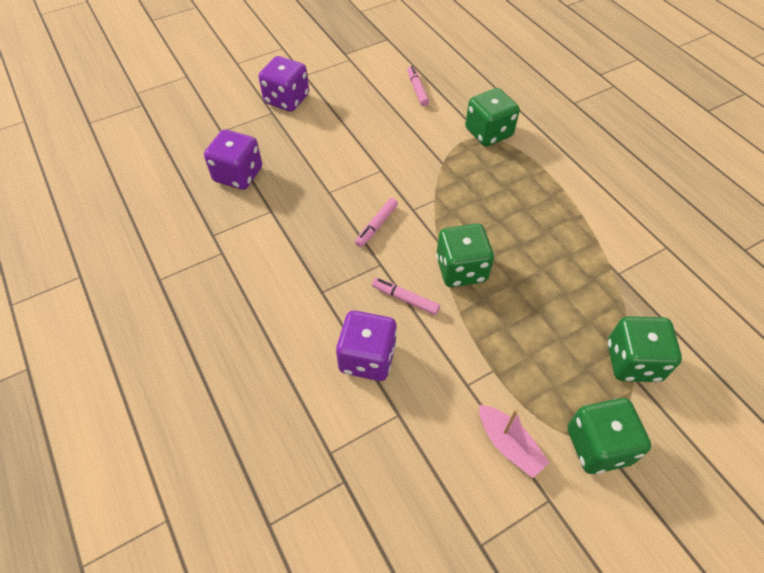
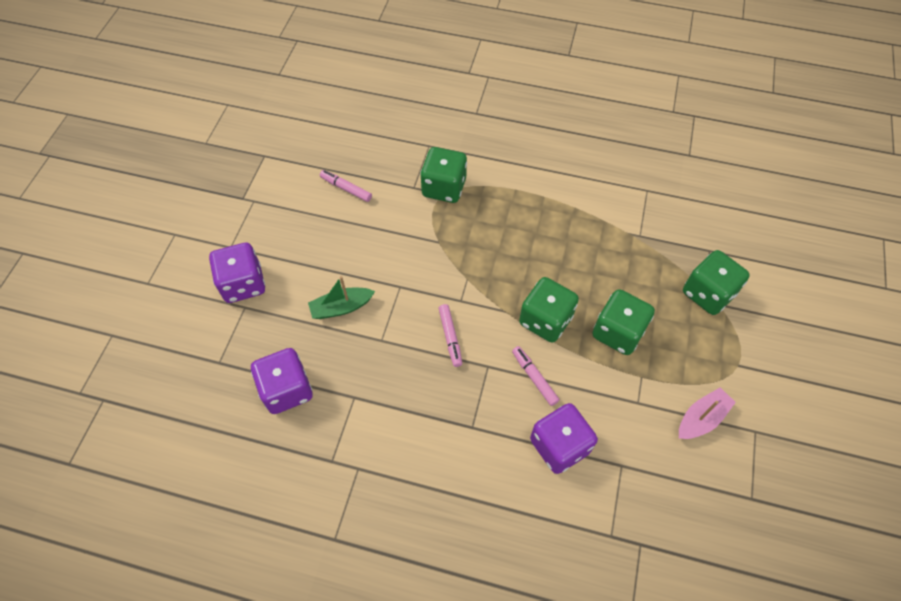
camera: 45 degrees left, 5 degrees up
(328, 154) = (341, 307): none -> green boat
(405, 299) = (534, 377): pink marker -> pink marker turned 75 degrees clockwise
(509, 444) = (701, 418): pink boat -> pink boat turned 45 degrees counterclockwise
(598, 446) = (744, 369): green dice -> green dice (618, 332)

